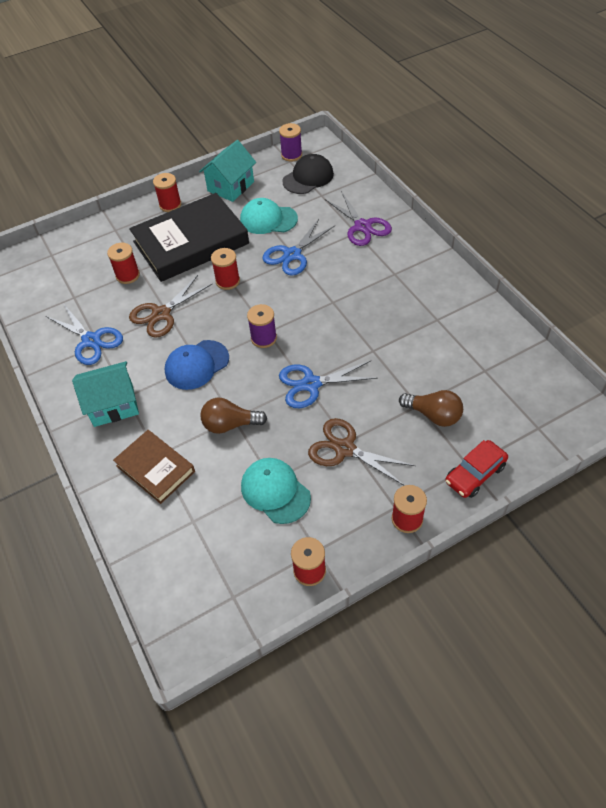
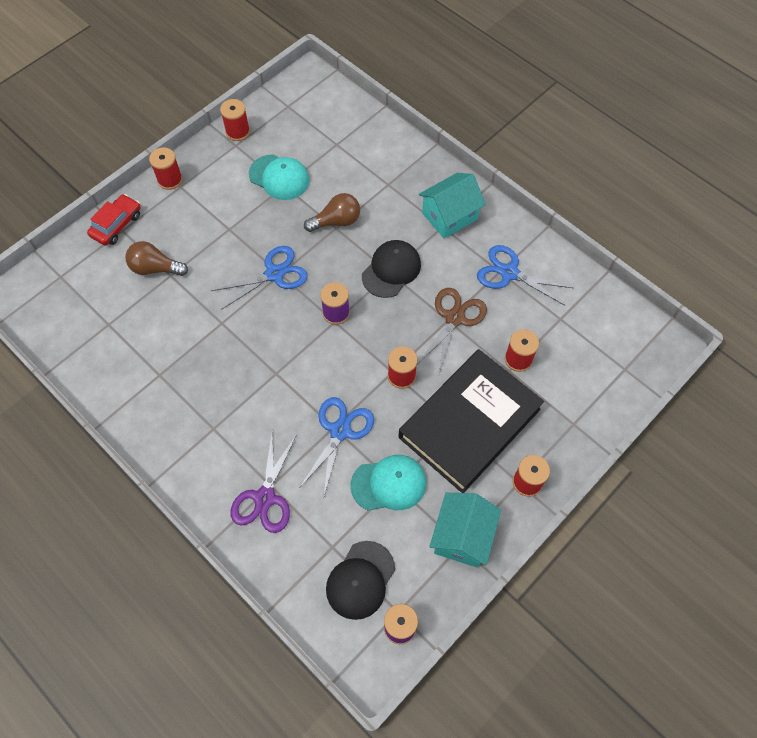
camera: 160 degrees right, 10 degrees up
(155, 468) = (384, 173): brown book -> none
(197, 365) = (391, 270): blue cap -> black cap
(345, 449) = (230, 222): brown scissors -> none
(362, 226) = (265, 498): purple scissors -> purple scissors turned 120 degrees counterclockwise

